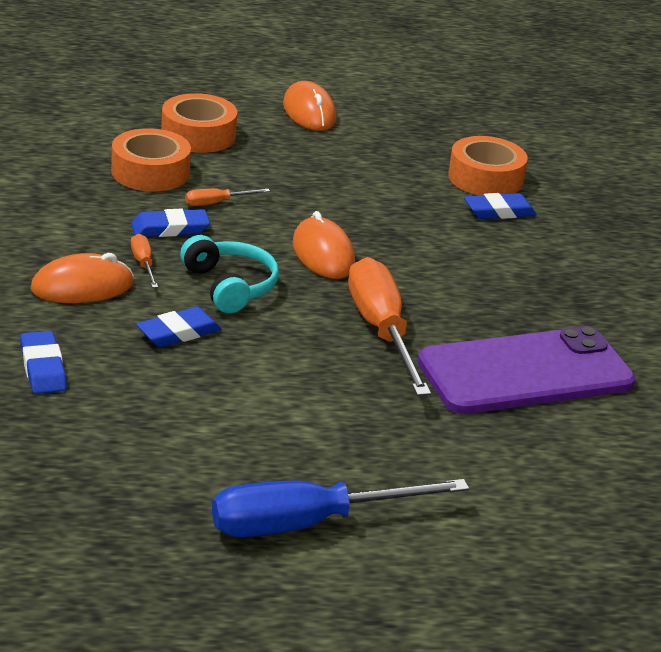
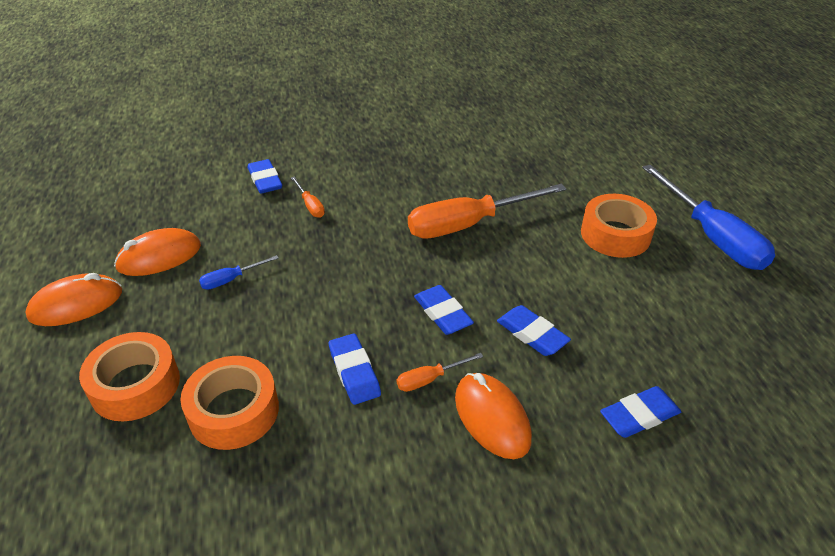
camera: 95 degrees left, 10 degrees up
(216, 203) = (292, 345): orange screwdriver -> orange screwdriver (310, 205)
(230, 286) = (442, 313): turquoise headphones -> blue eraser
(321, 181) = (231, 279): none -> blue screwdriver
(323, 254) = (366, 265): orange mouse -> orange mouse (159, 257)
(485, 178) = (209, 189): orange tape -> orange tape (615, 234)
(525, 373) = (486, 162): purple phone -> none

